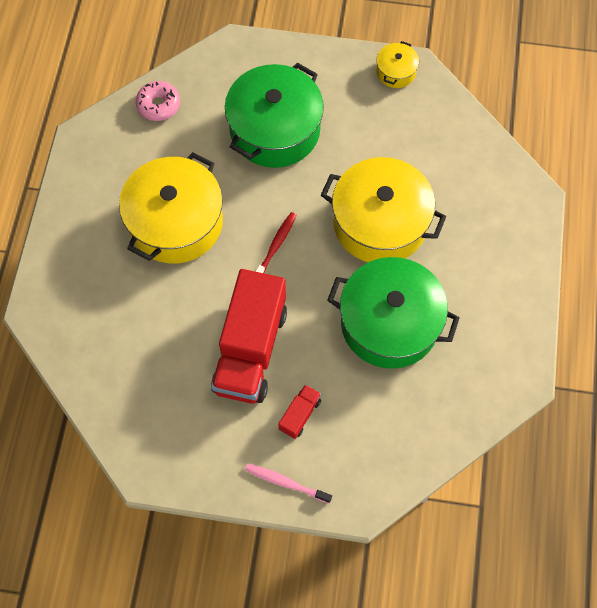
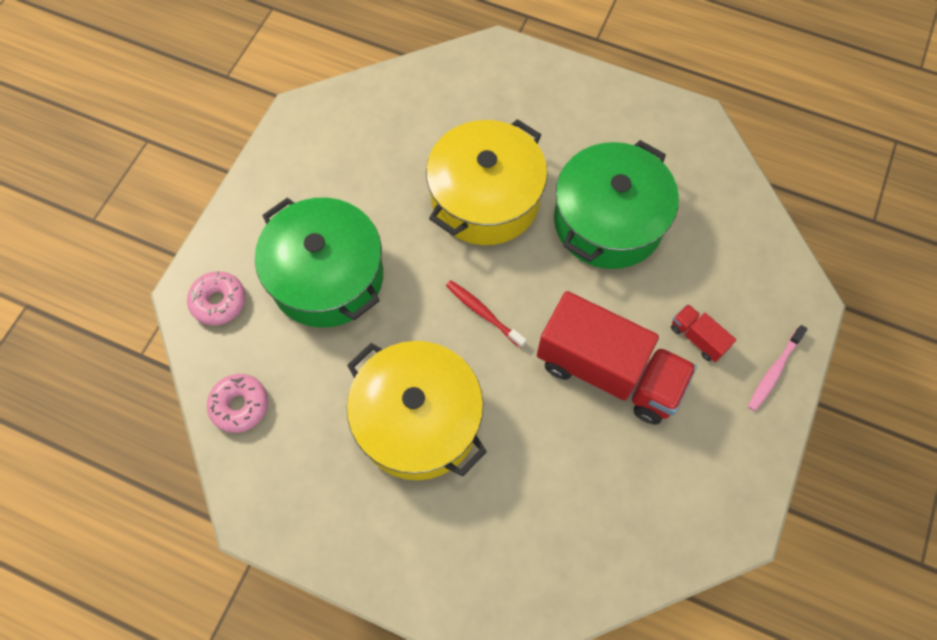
camera: 75 degrees left, 0 degrees up
(234, 66) = (219, 302): none -> pink donut
(396, 72) = (297, 132): yellow pot -> none

